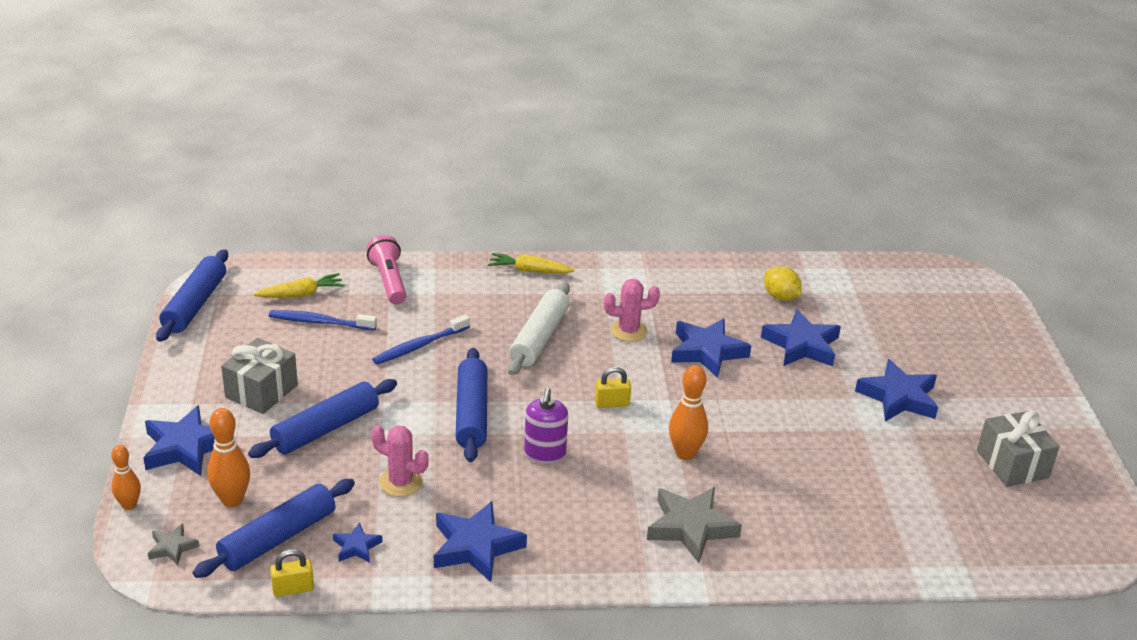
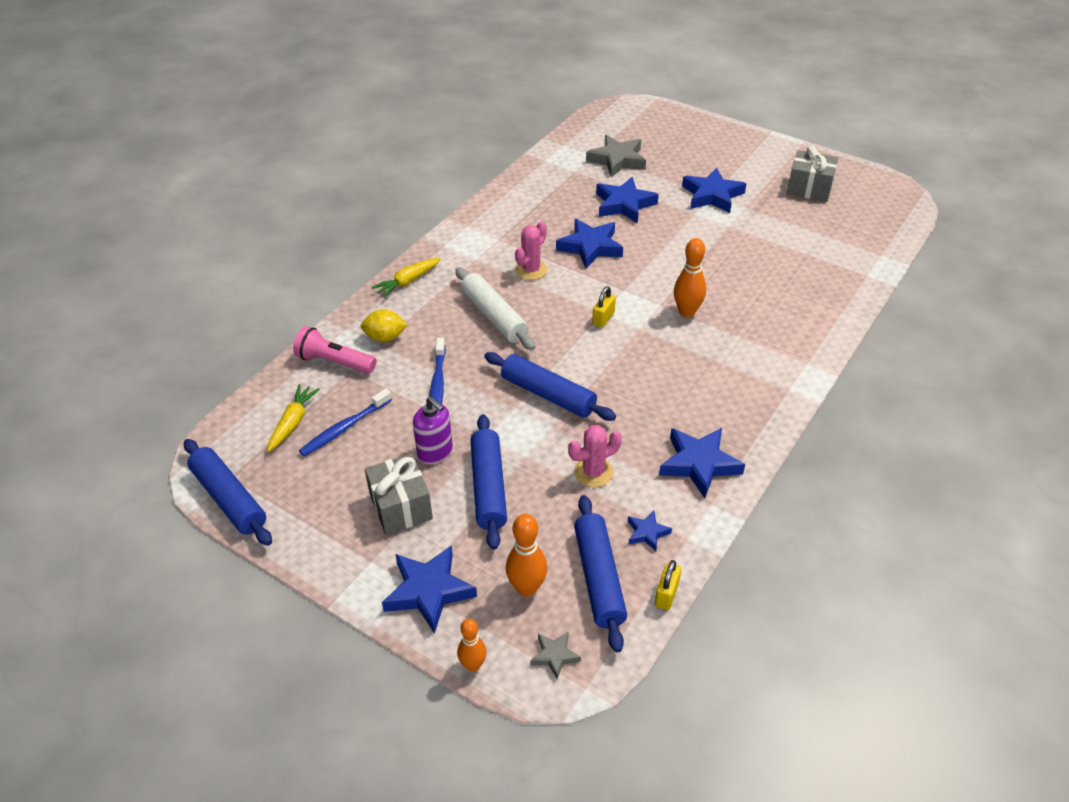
camera: 50 degrees left, 10 degrees up
(544, 454) = (628, 379): purple soap dispenser -> purple soap dispenser (435, 452)
(691, 527) = (762, 347): grey star -> grey star (617, 160)
(780, 297) = (565, 186): yellow lemon -> yellow lemon (385, 337)

